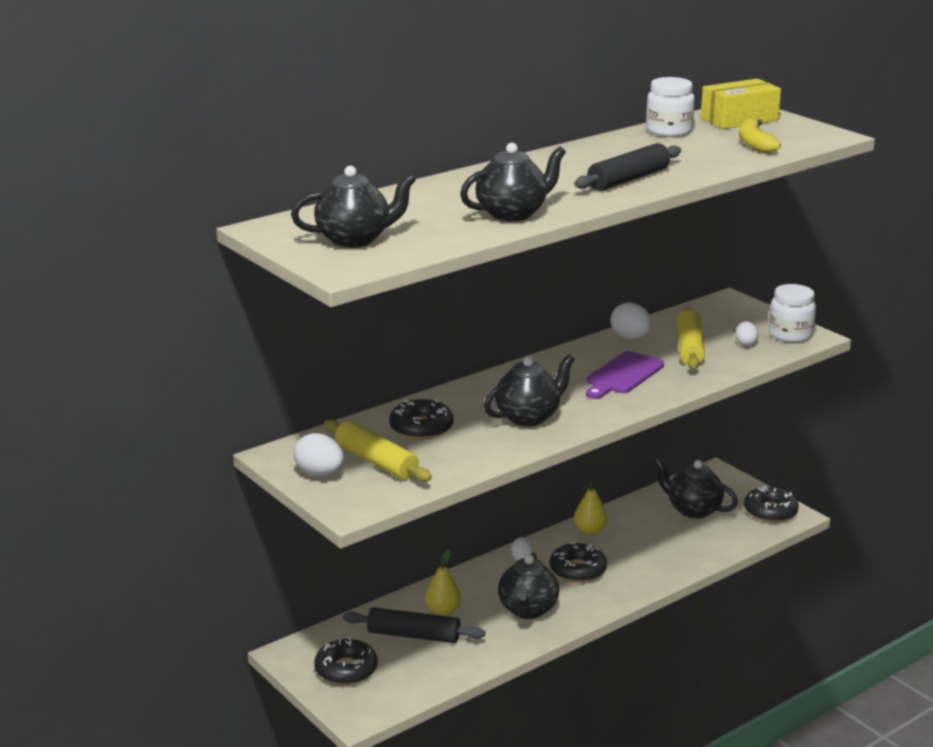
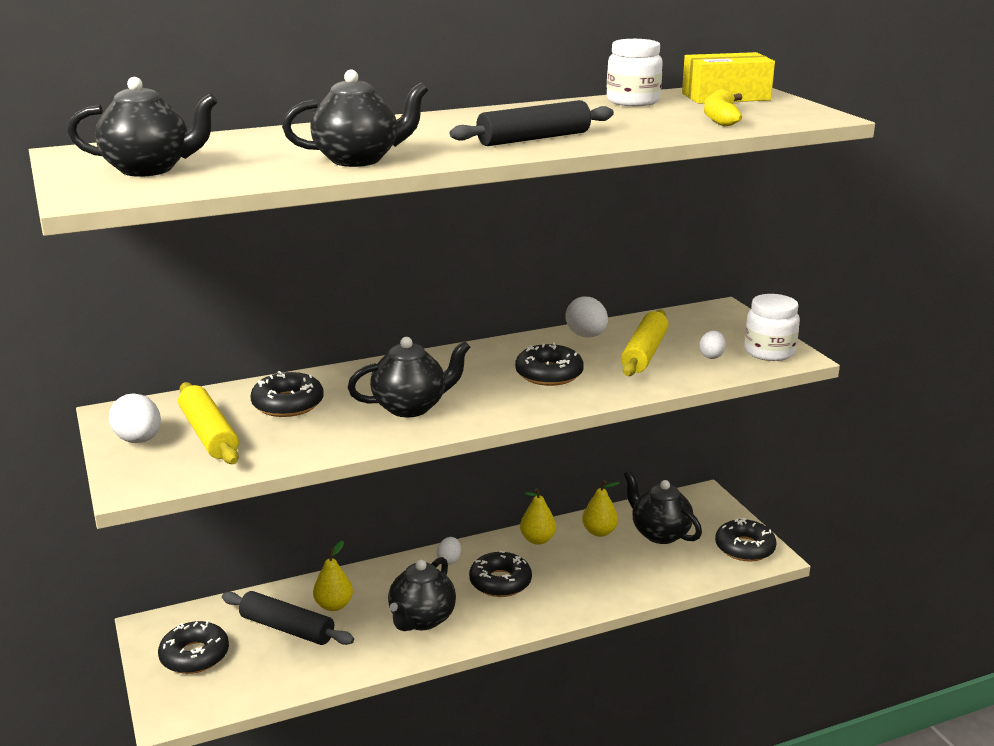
camera: 15 degrees right, 0 degrees up
(622, 375) = (549, 374): purple cutting board -> black donut
(640, 516) = (599, 532): none -> yellow pear

